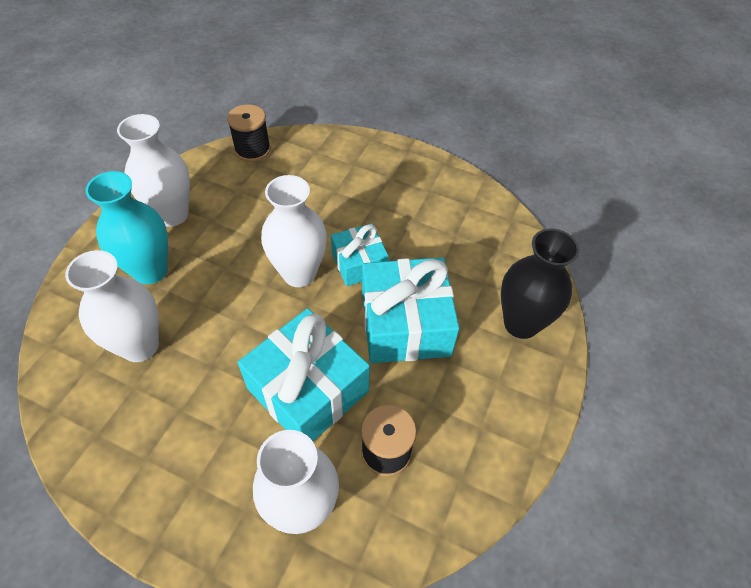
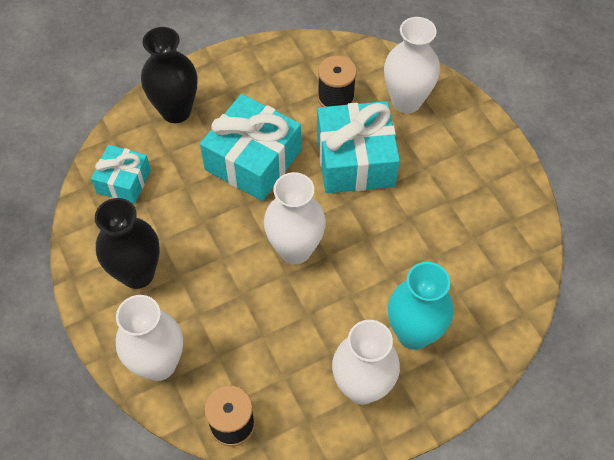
camera: 140 degrees left, 5 degrees up
(140, 346) = (454, 266): white vase -> white vase (158, 364)
(359, 263) = (242, 227): turquoise gift -> turquoise gift (124, 181)
(403, 188) = (137, 274): none -> black vase

